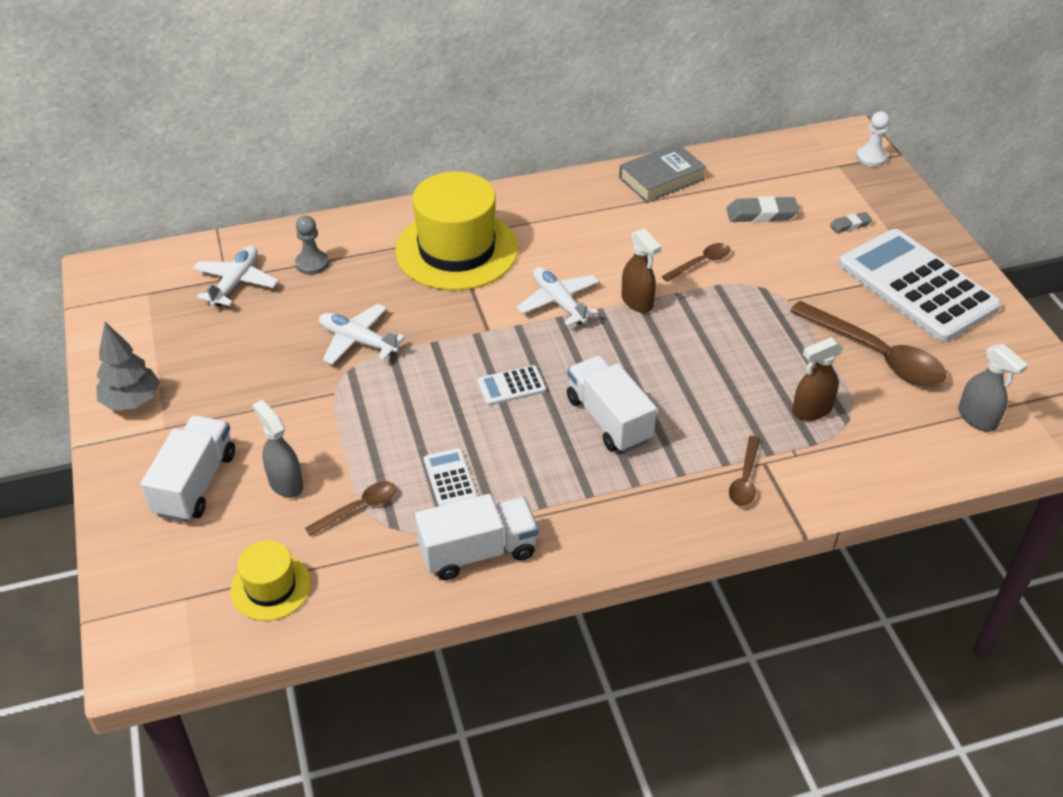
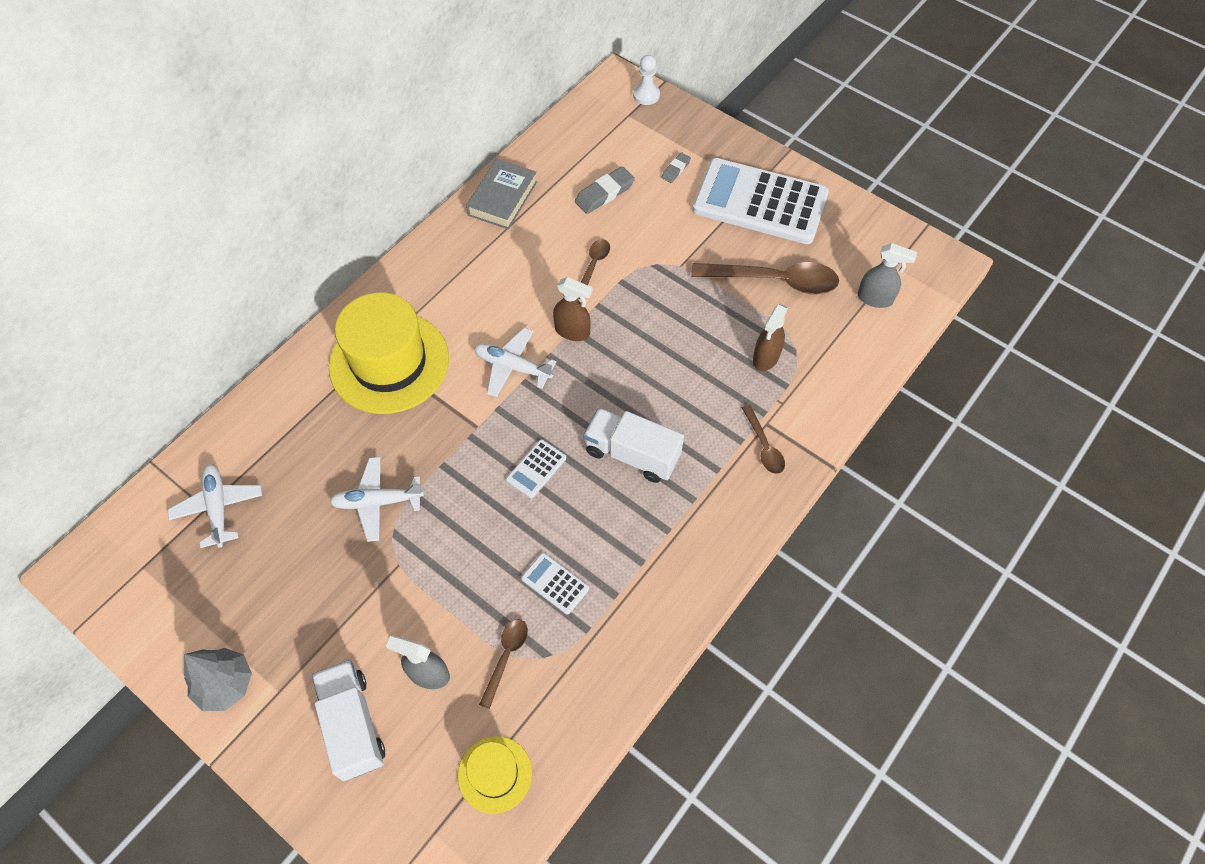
camera: 35 degrees left, 15 degrees up
(312, 264) = (273, 448): grey pawn -> none
(478, 552) = (626, 634): white truck -> none

